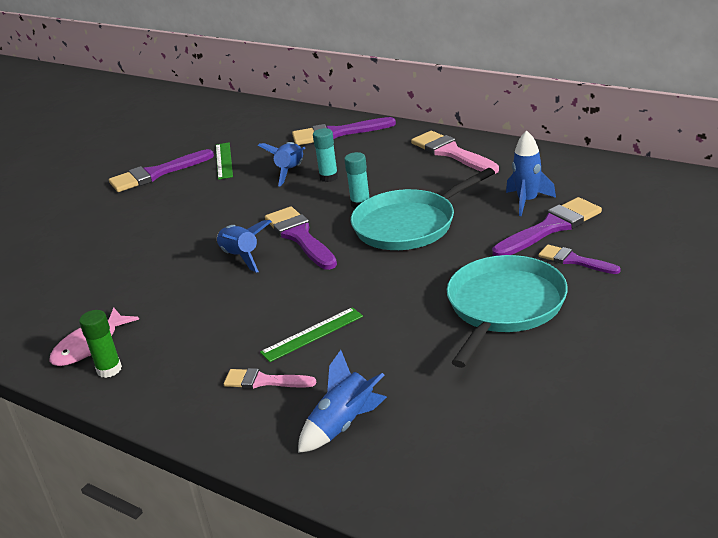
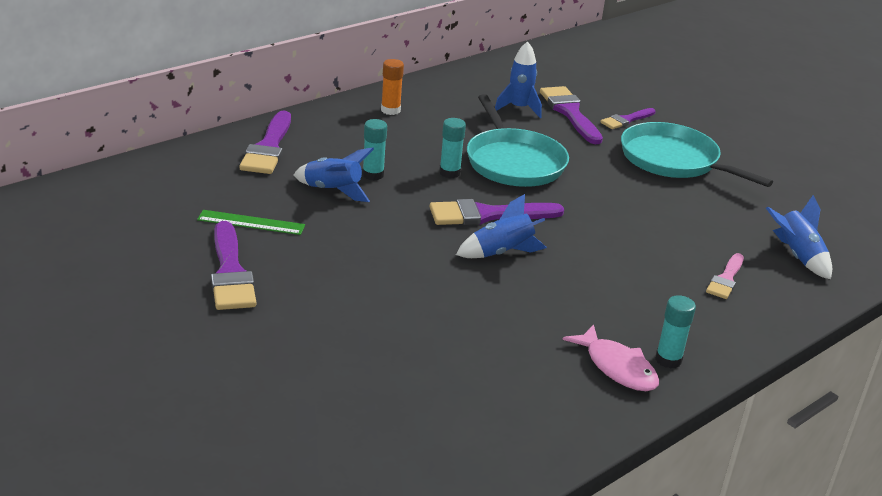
camera: 80 degrees left, 0 degrees up
(109, 369) = (668, 360): green glue stick -> turquoise glue stick
(312, 334) = (667, 244): green ruler -> none
(451, 153) = (390, 110): pink brush -> orange glue stick

